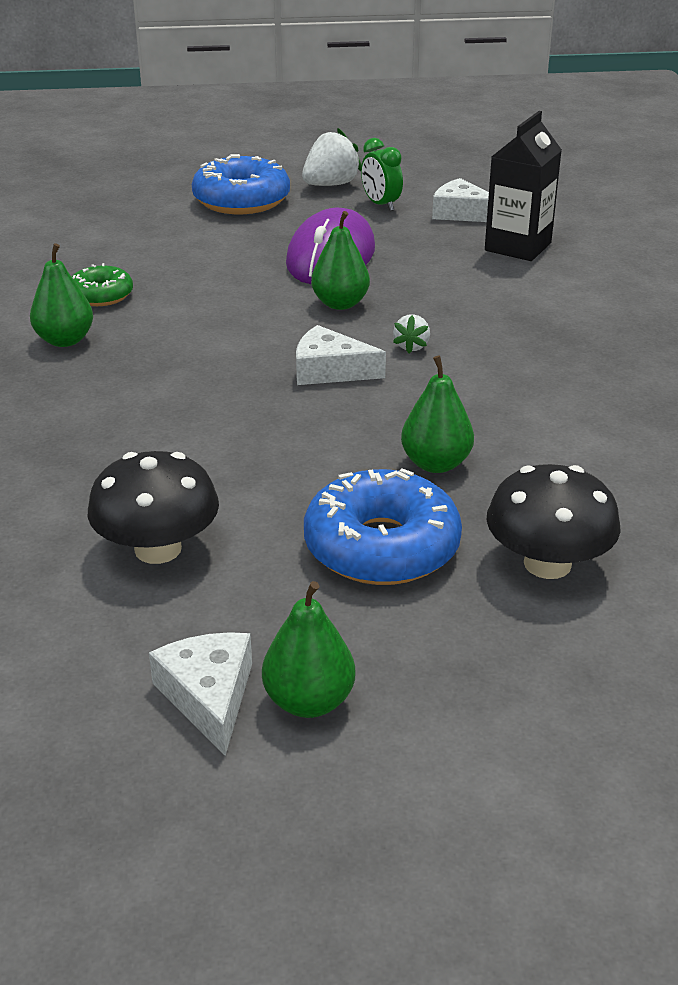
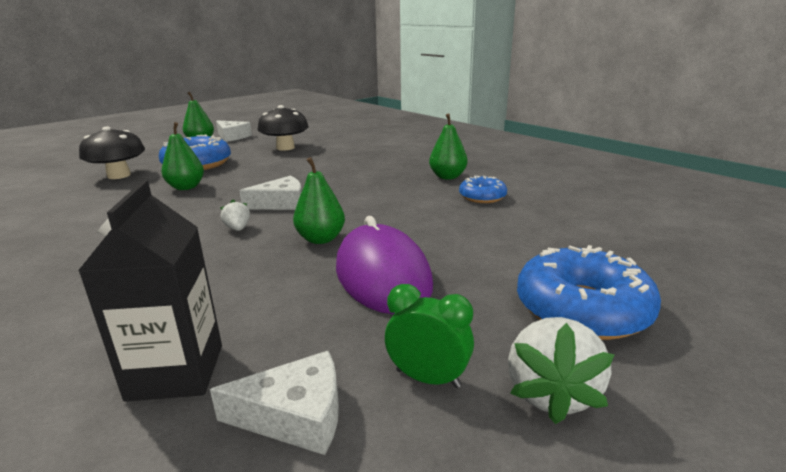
camera: 145 degrees right, 10 degrees down
(101, 295) = (482, 197): green donut -> blue donut

